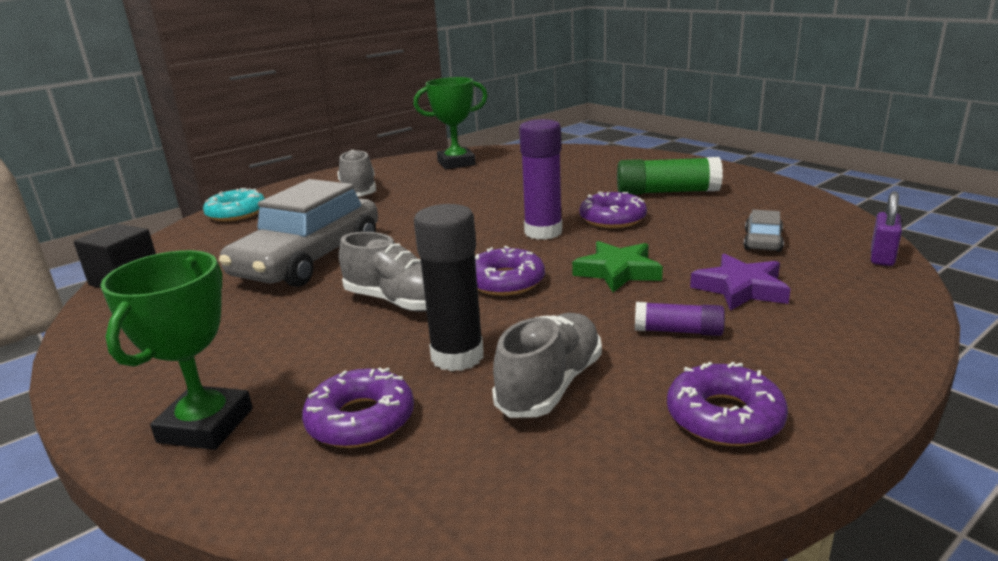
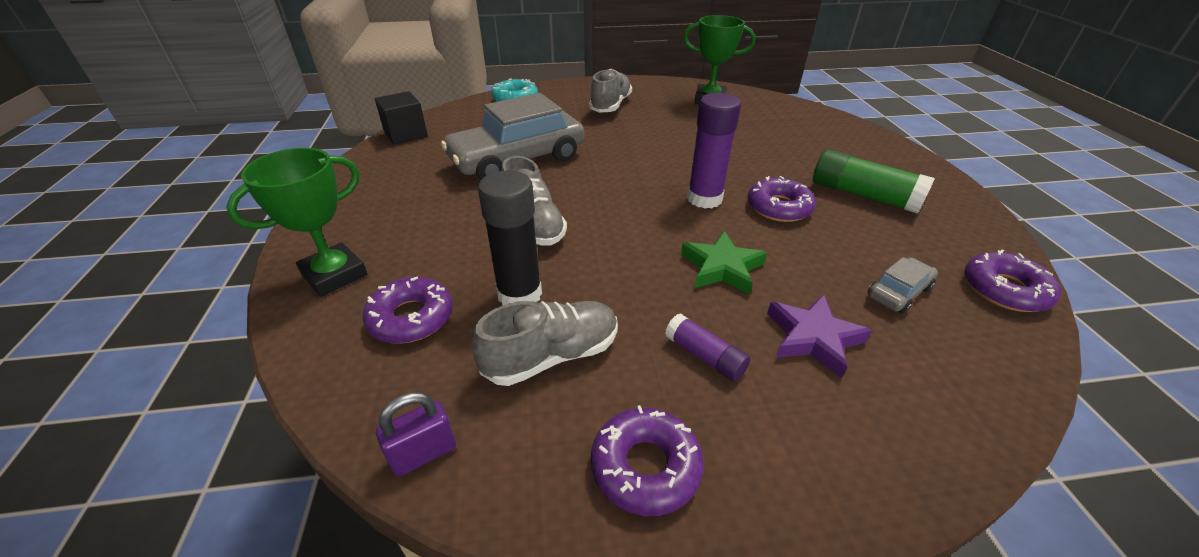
camera: 30 degrees right, 15 degrees up
(505, 282) = (624, 238): purple donut -> purple donut (1004, 290)
(882, 257) = (1015, 371): purple padlock -> purple padlock (424, 453)

